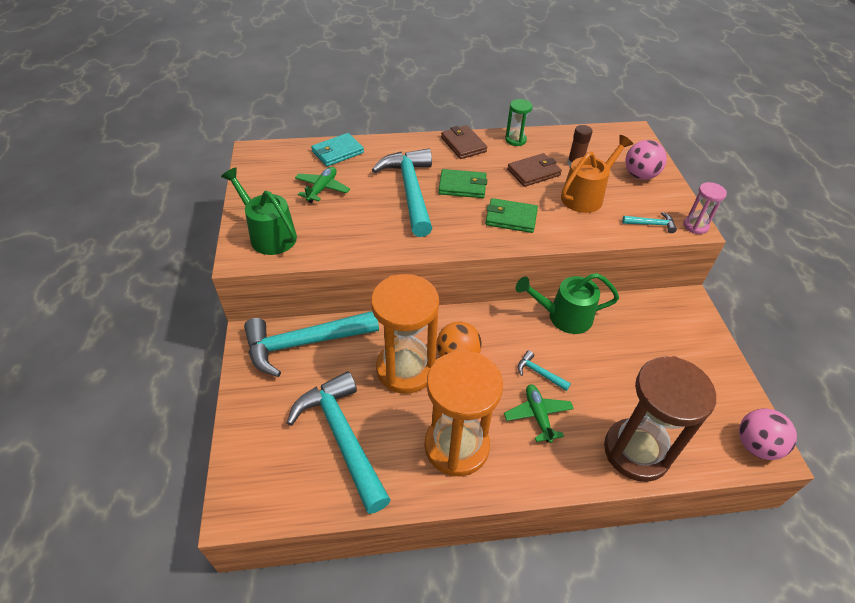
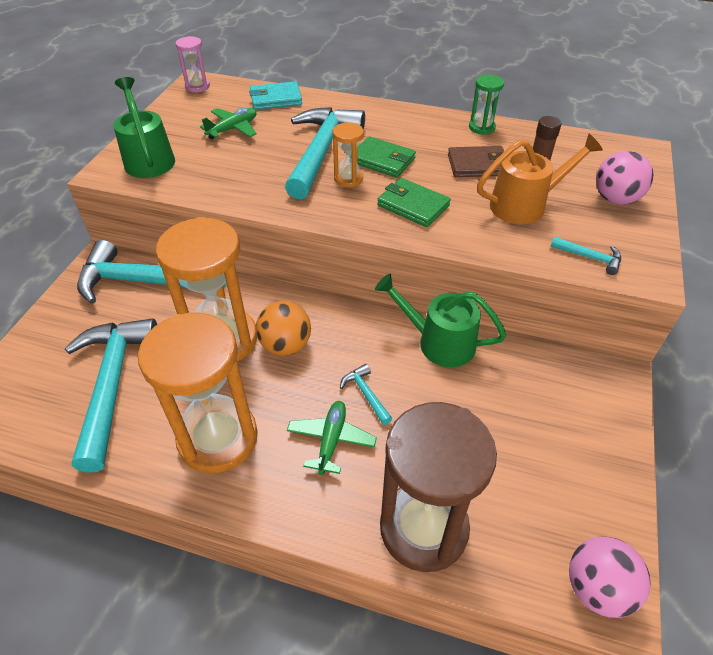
camera: 25 degrees right, 0 degrees up
(448, 209) = (348, 179): none -> orange hourglass
(463, 144) = (416, 119): brown wallet -> none
(695, 226) = (652, 275): pink hourglass -> pink hourglass (197, 86)

